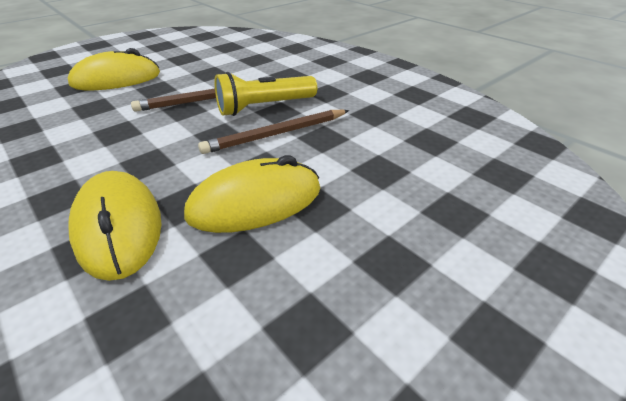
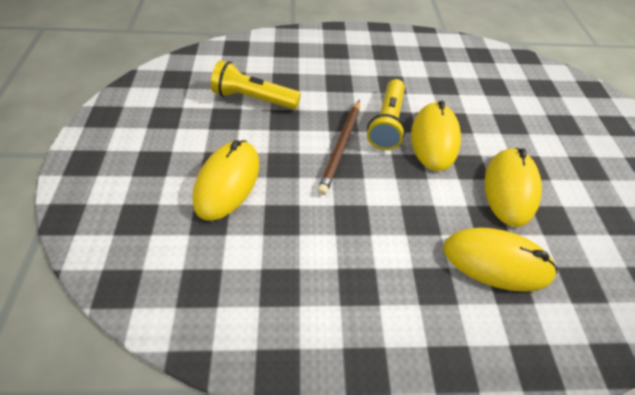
camera: 55 degrees left, 15 degrees up
(218, 58) = (254, 99): none -> yellow flashlight
(276, 134) = (434, 139): brown pencil -> yellow mouse

